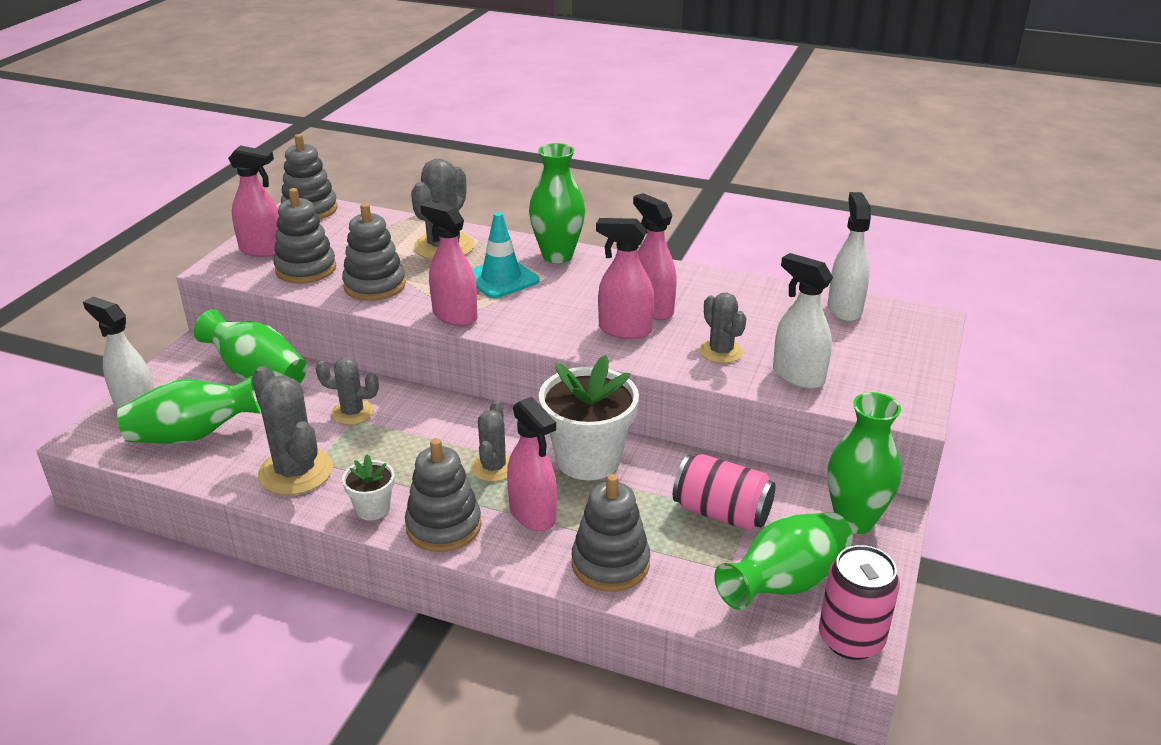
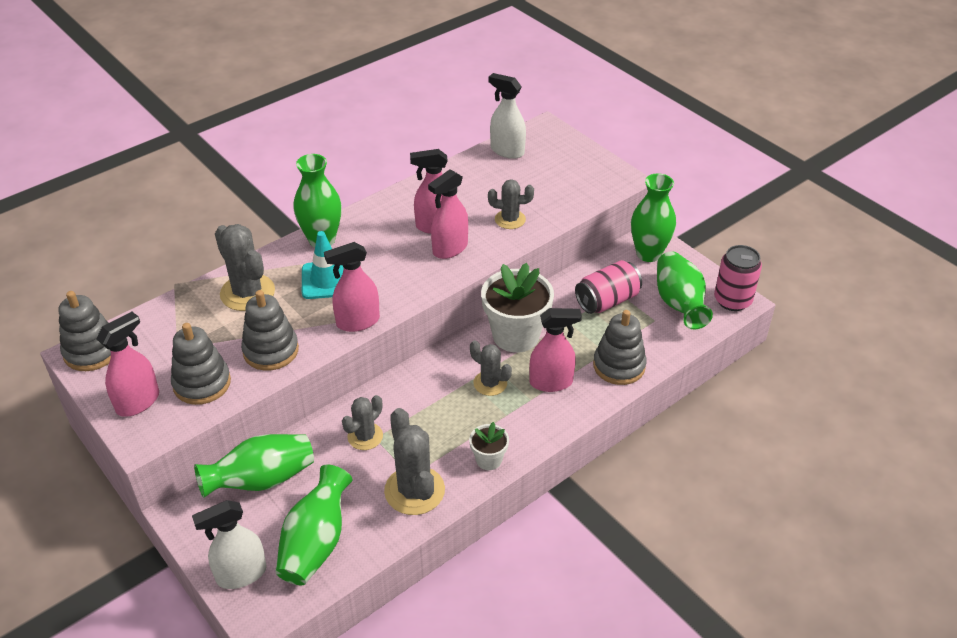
camera: 60 degrees left, 10 degrees up
(295, 472) = (414, 490): grey cactus -> grey cactus turned 75 degrees clockwise
(443, 526) = (533, 429): grey stacking toy -> none
(798, 376) = (560, 202): white spray bottle -> none

